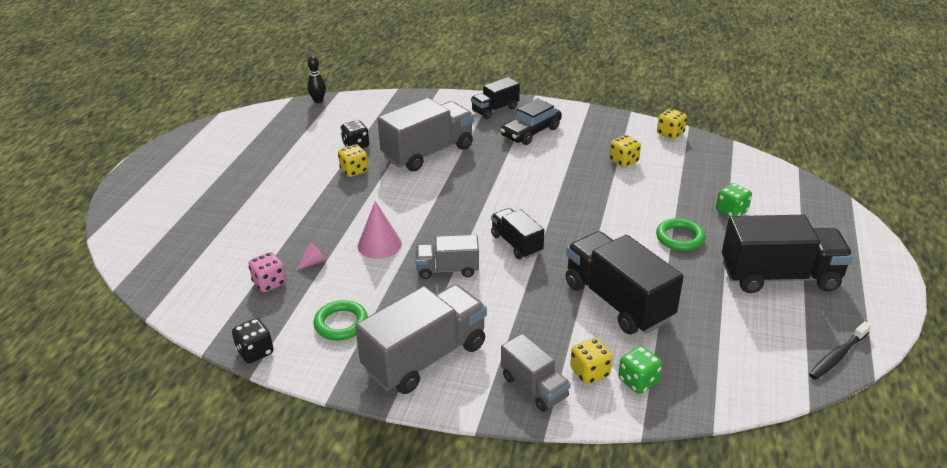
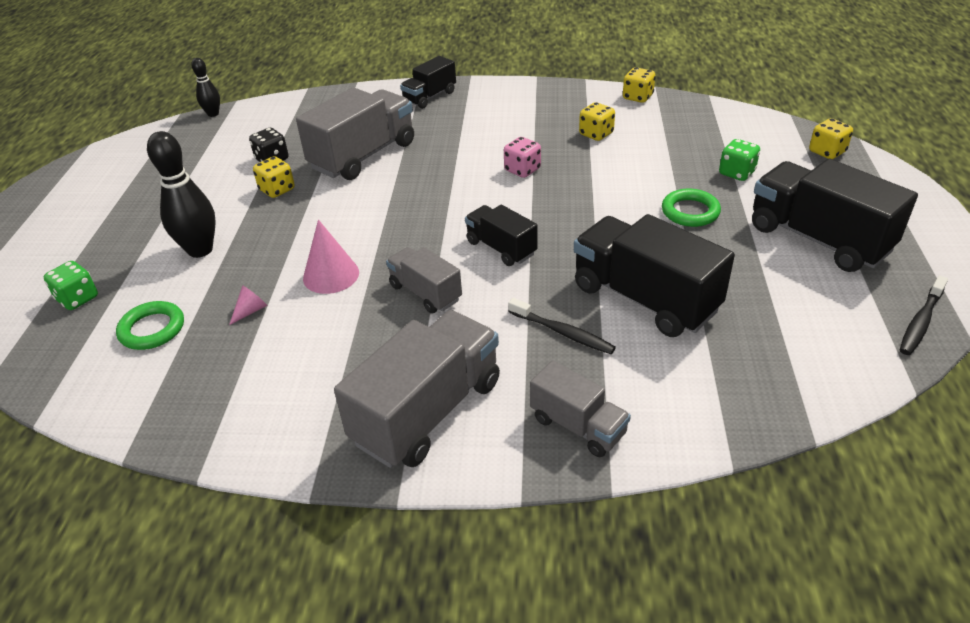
camera: 10 degrees left, 5 degrees up
(255, 352) = (197, 445): black dice -> none
(269, 283) = (197, 347): pink dice -> pink dice (522, 170)
(286, 210) = (200, 250): none -> black bowling pin
(341, 323) = (305, 385): green ring -> green ring (152, 329)
(447, 269) = (425, 293): grey truck -> grey truck turned 60 degrees clockwise
(531, 132) = (479, 116): black car -> none
(544, 316) = (562, 332): none -> black toothbrush
(589, 372) = (640, 394): yellow dice -> yellow dice (827, 152)
(638, 381) = (703, 395): green dice -> green dice (78, 299)
(779, 276) = (818, 239): black truck -> black truck turned 120 degrees counterclockwise

